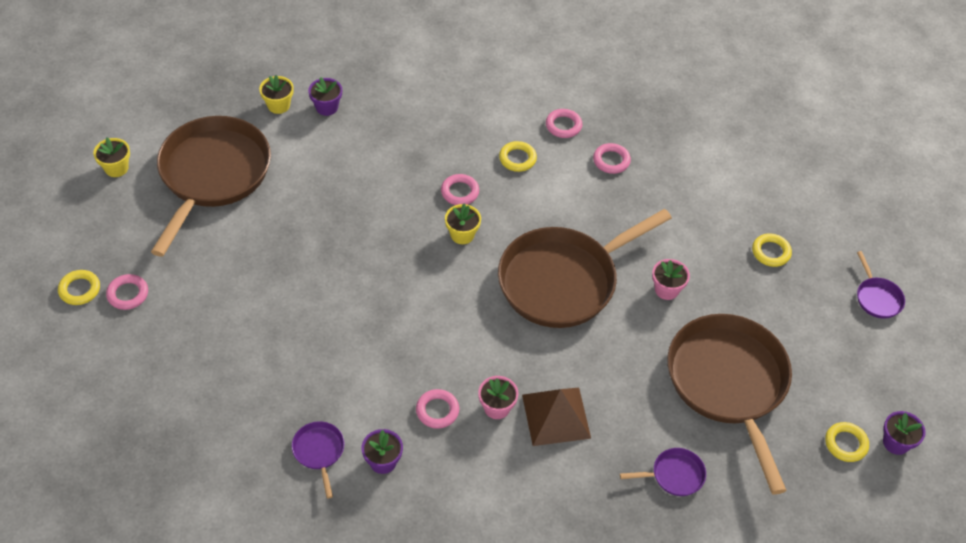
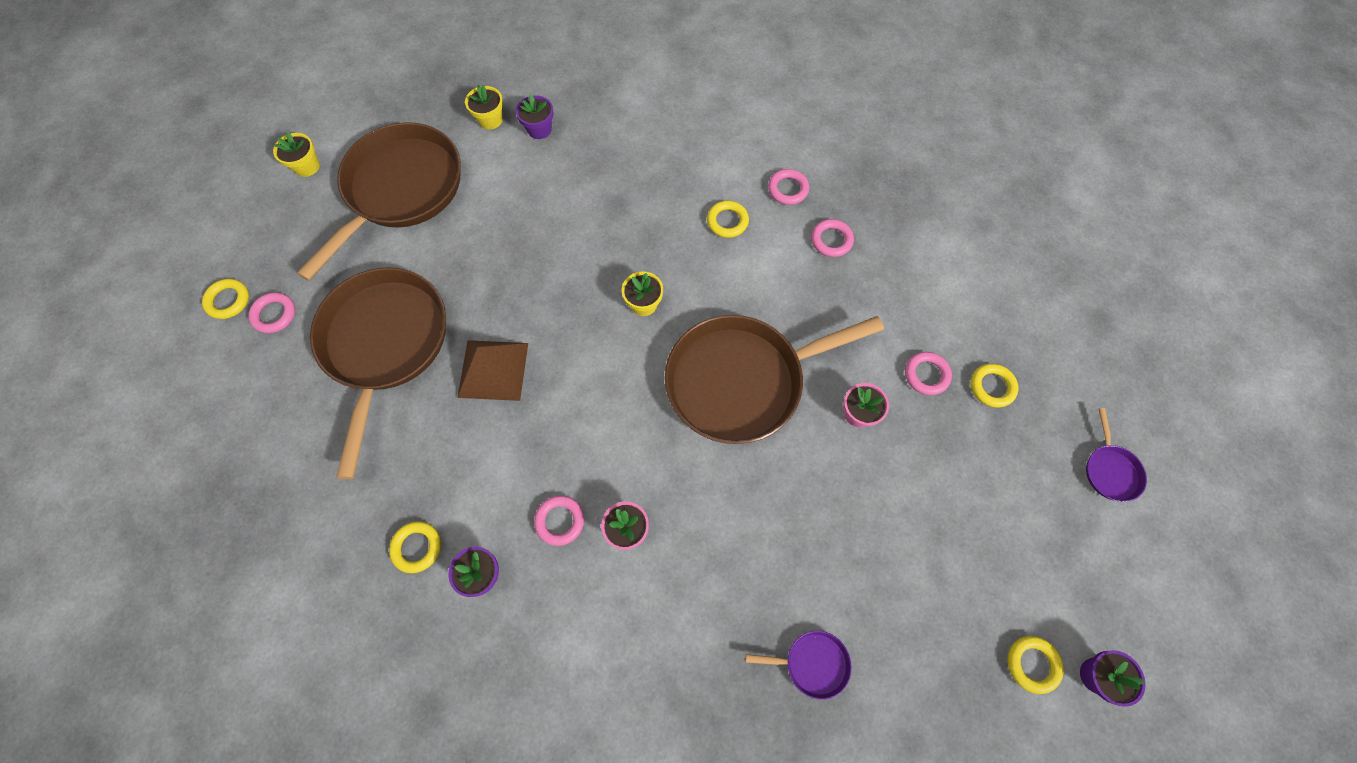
camera: 15 degrees right, 15 degrees up
(319, 452) = (417, 547): purple pan -> yellow ring
(460, 192) = (654, 251): pink ring -> pink ring (926, 375)
(556, 416) = (692, 555): brown pyramid -> brown pyramid (493, 370)
(728, 384) = (904, 552): brown pan -> brown pan (385, 344)

